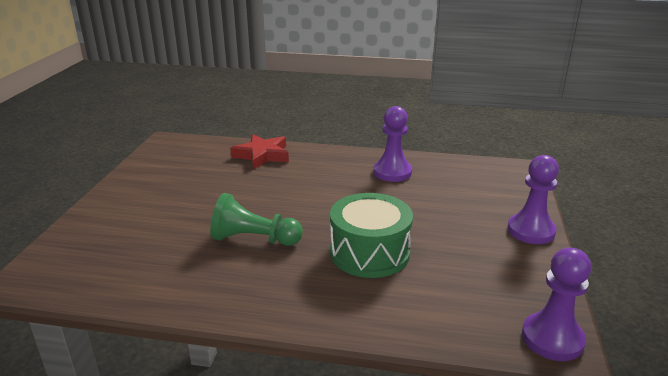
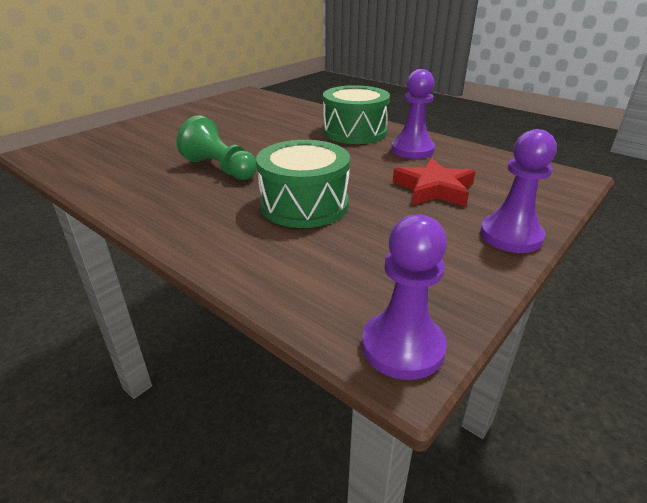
camera: 30 degrees right, 5 degrees up
(262, 155) = (308, 114): red star -> red star (434, 189)
(326, 165) = (354, 132): none -> green drum

